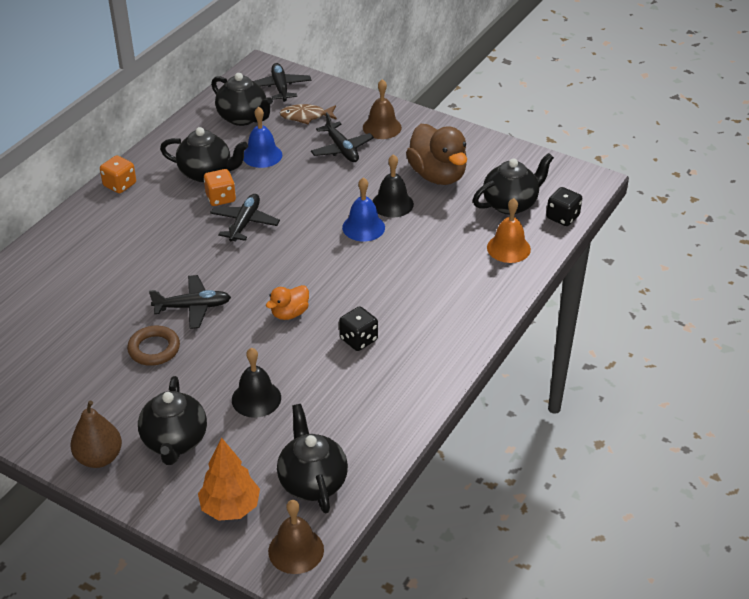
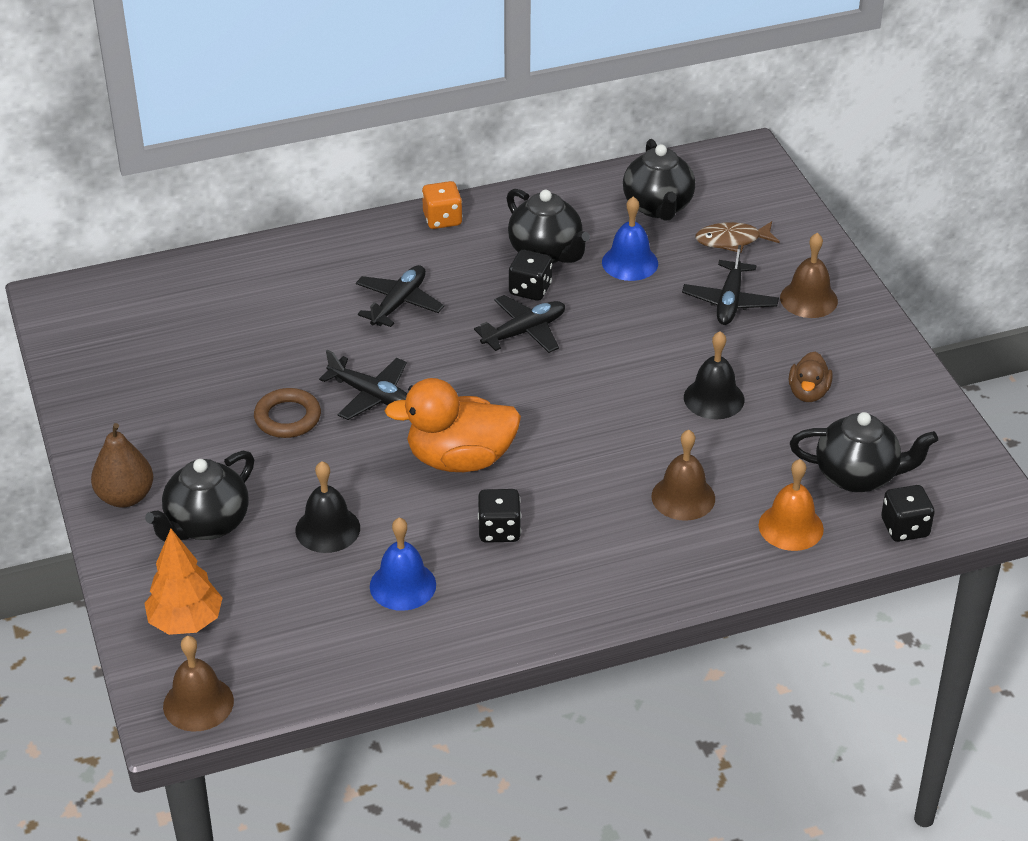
camera: 40 degrees right, 0 degrees up
(220, 198) = (530, 289): orange dice -> black dice
(280, 87) = (742, 190): black plane -> black plane (399, 303)
(289, 313) = (460, 459): orange duck -> orange duck, size x1.91
(306, 116) = (732, 240): brown fish -> brown fish turned 45 degrees counterclockwise
(312, 482) = (287, 647): black teapot -> none
(363, 227) = (648, 408): blue bell -> blue bell (402, 585)
(437, 175) = (808, 393): brown duck -> brown duck, size x0.52
(437, 264) = (683, 497): none -> brown bell

